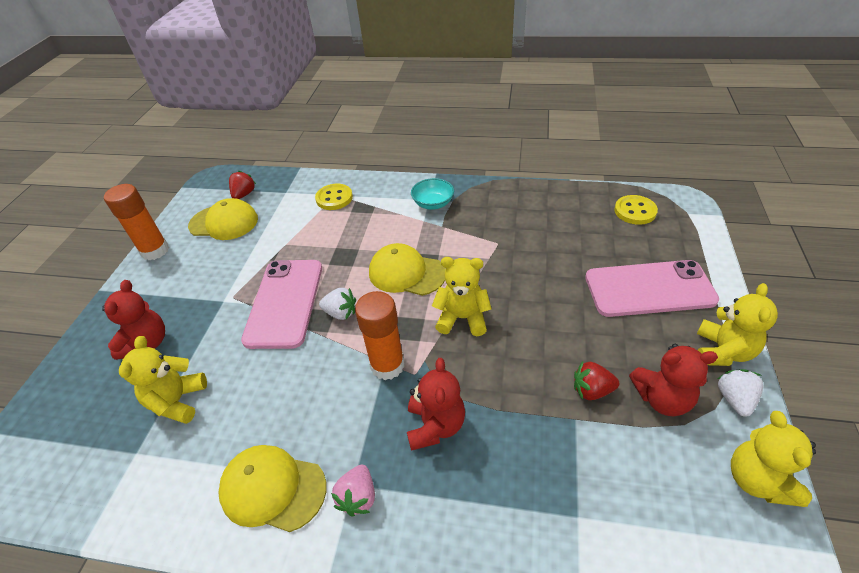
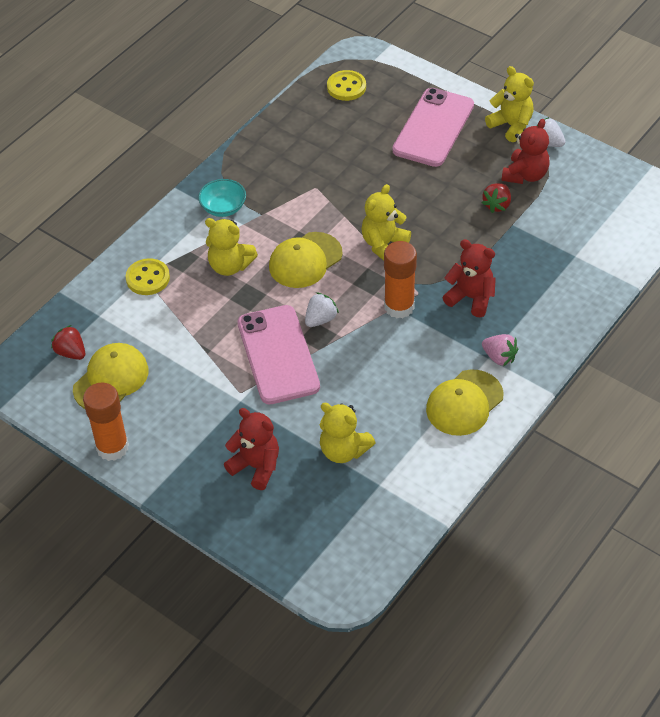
camera: 65 degrees left, 5 degrees up
(285, 303) = (278, 355): pink phone -> pink phone turned 45 degrees clockwise
(757, 480) = (601, 167): yellow teddy bear -> yellow teddy bear (230, 266)

